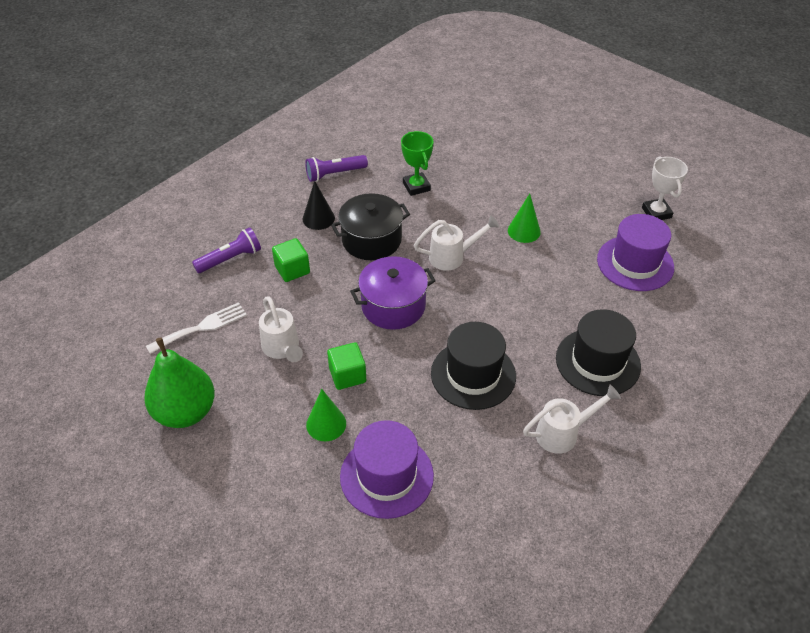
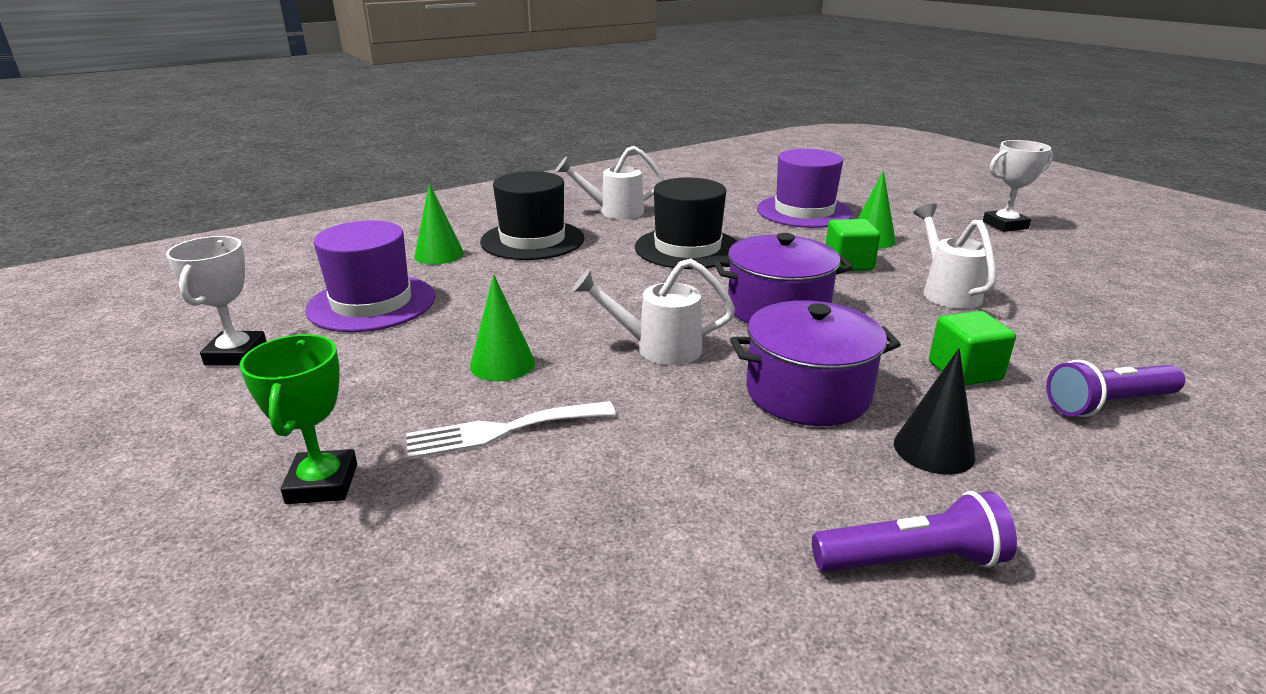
camera: 165 degrees left, 20 degrees down
(185, 412) = (1055, 262): green pear -> none
(197, 484) = (1005, 225): none -> white trophy
(201, 327) = (1093, 325): white fork -> white fork (502, 431)
(371, 240) = (807, 392): black pot -> purple pot
(416, 186) = (681, 482): green trophy -> green trophy (322, 483)
(648, 325) = (439, 254): none -> green cone

